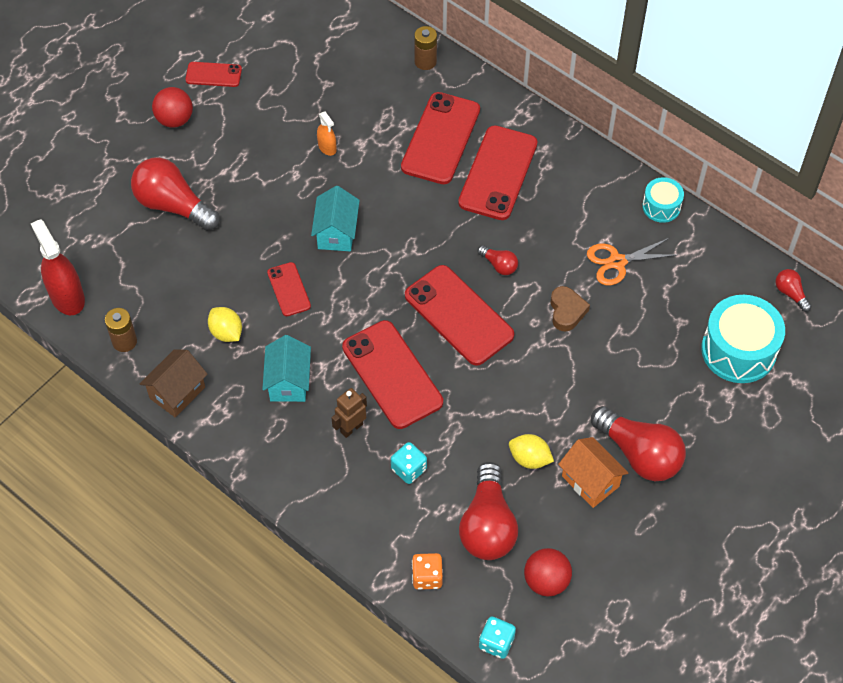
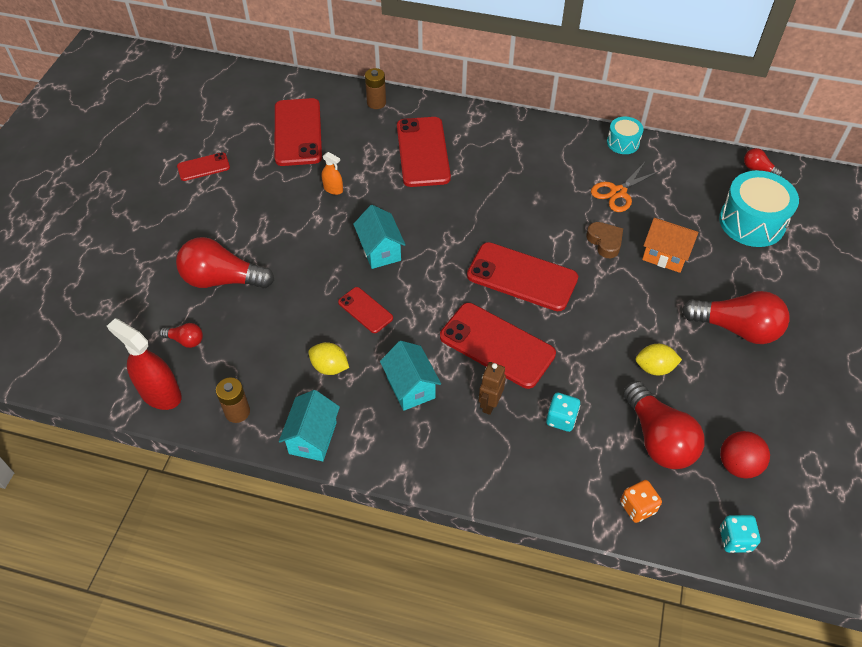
camera: 25 degrees left, 5 degrees down
(175, 119) = (187, 212): red ball -> none
(177, 392) = (312, 438): brown house -> turquoise house
(498, 173) = (484, 161): red phone -> red phone (297, 132)
(499, 265) = (529, 227): red light bulb -> red light bulb (185, 340)
(590, 481) = (714, 366): orange house -> orange house (665, 255)

